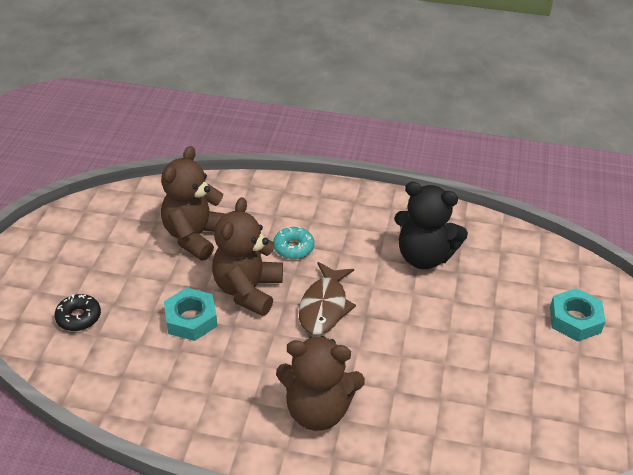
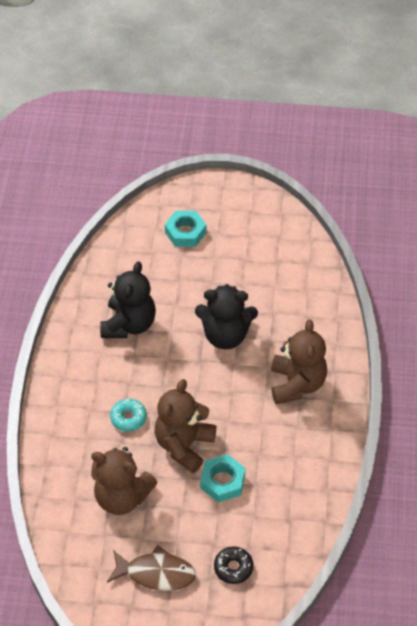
camera: 95 degrees left, 10 degrees up
(248, 290) = (184, 445): brown teddy bear -> brown teddy bear turned 105 degrees clockwise
(324, 306) = (194, 389): brown fish -> brown fish (156, 573)
(403, 344) = (225, 335): none -> black teddy bear

